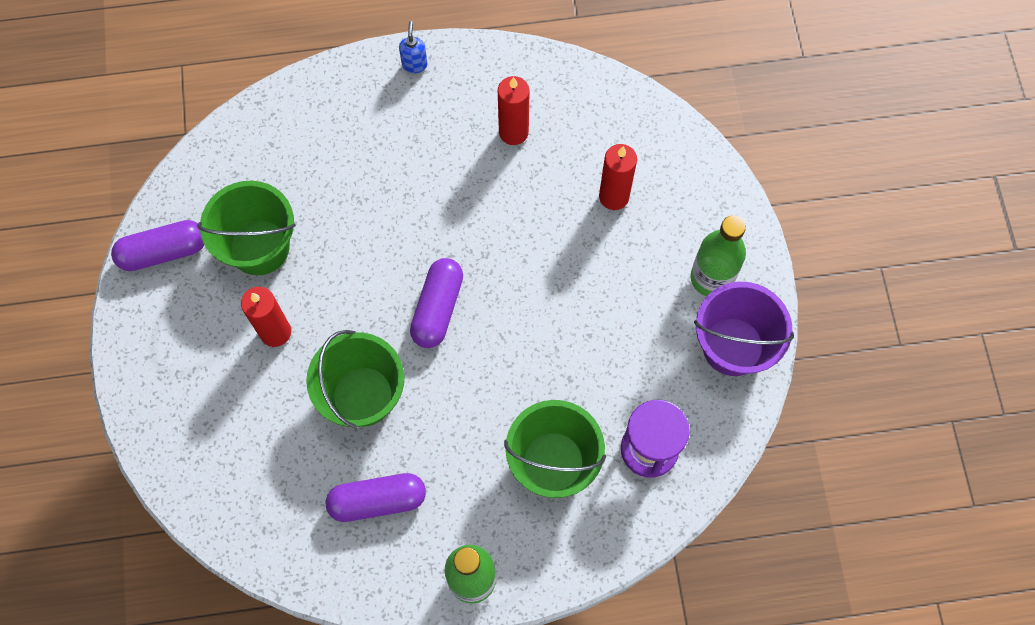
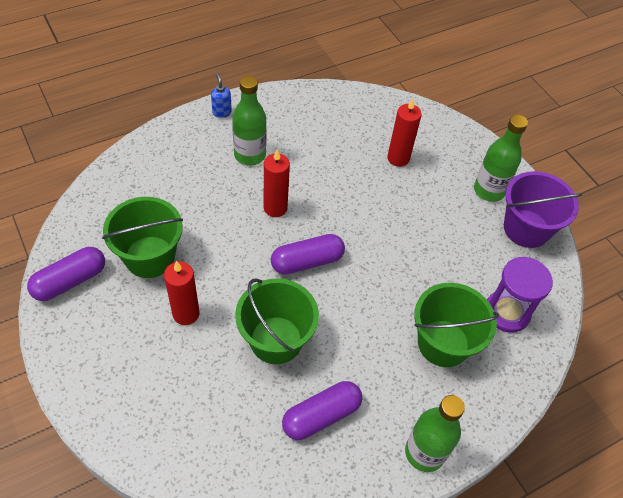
camera: 25 degrees left, 15 degrees down
(426, 139) = (250, 155): none -> green bottle
(437, 308) = (307, 261): purple capsule -> purple capsule turned 75 degrees clockwise
(513, 132) = (310, 136): red candle -> red candle (275, 208)

